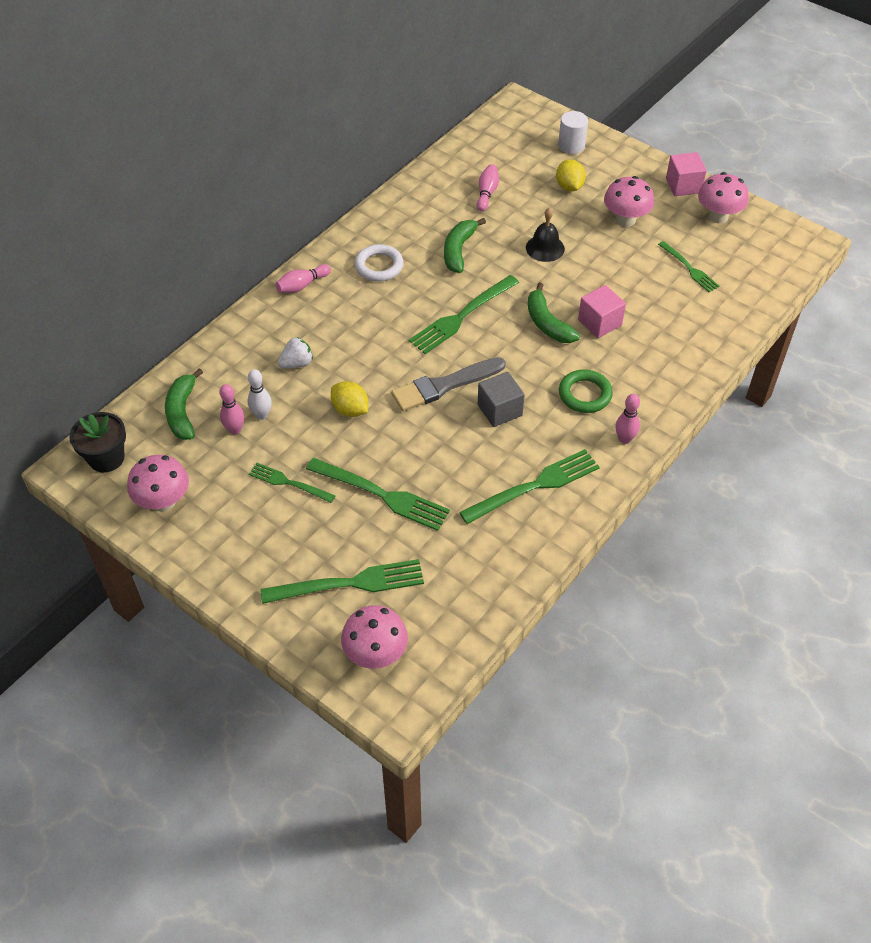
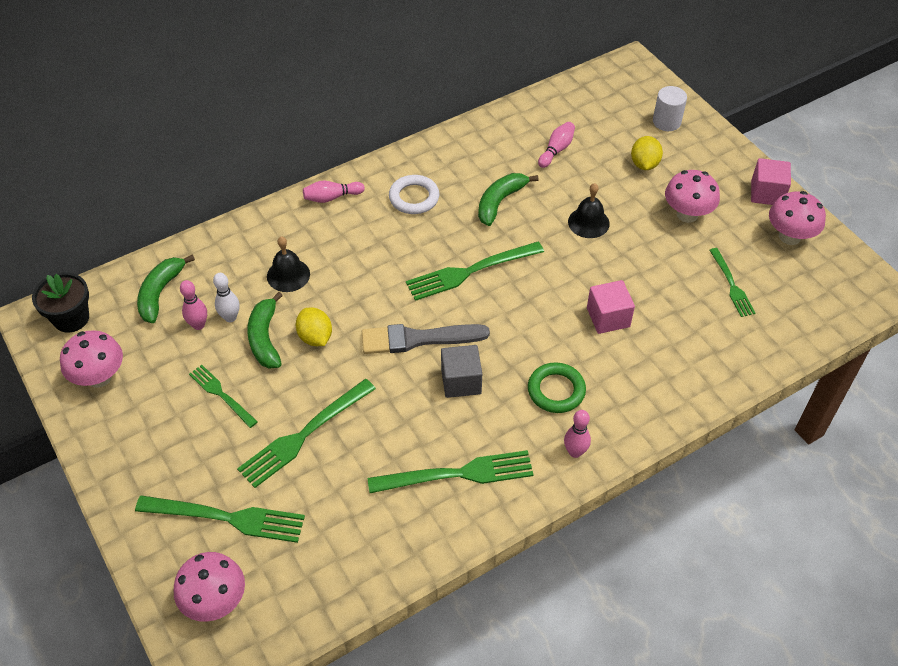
camera: 20 degrees right, 0 degrees up
(297, 363) = (288, 275): white strawberry -> black bell
(383, 495) = (303, 436): green fork -> green fork turned 90 degrees clockwise
(547, 323) = (553, 303): green banana -> green banana (265, 338)

